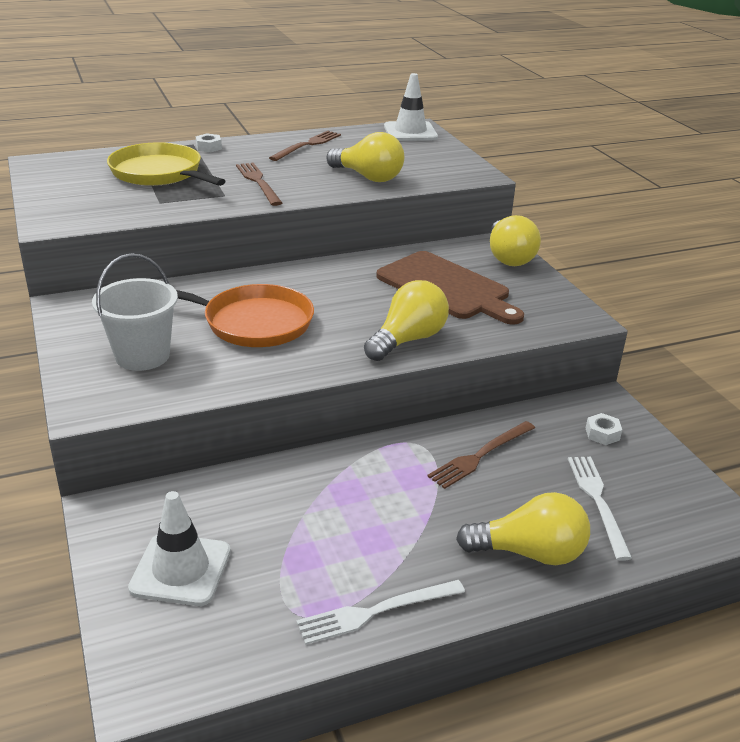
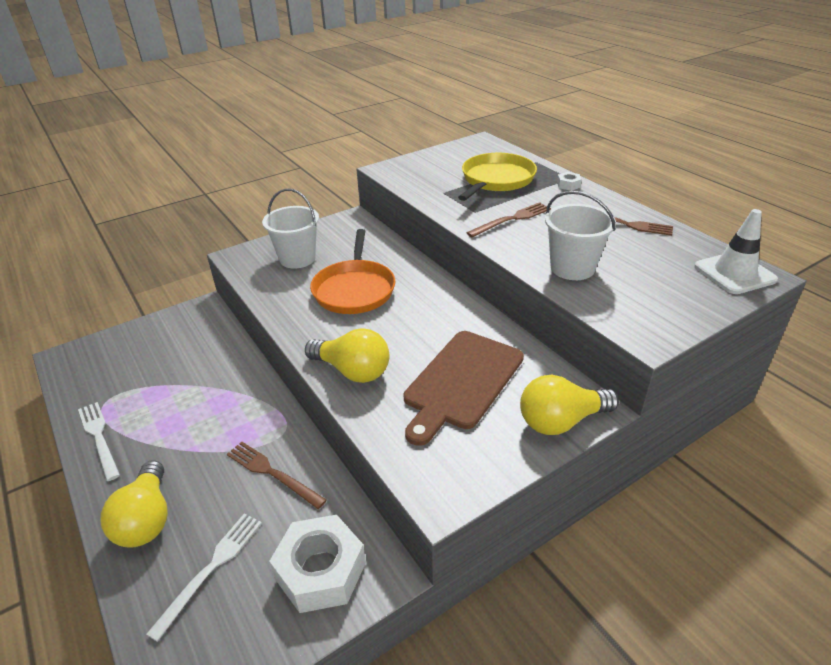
camera: 80 degrees right, 5 degrees up
(181, 569) = (149, 347): white traffic cone -> none
(368, 177) = (572, 268): yellow light bulb -> white bucket
(597, 501) = (211, 569): white fork -> white fork turned 45 degrees counterclockwise
(602, 434) = (321, 571): white nut -> white nut, size x2.36

